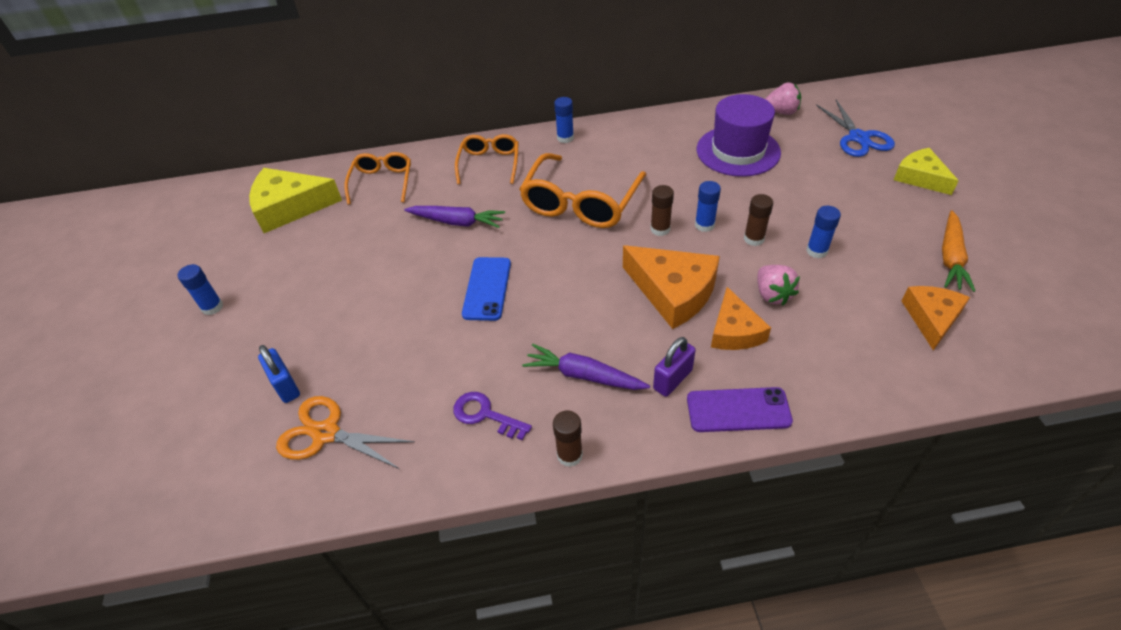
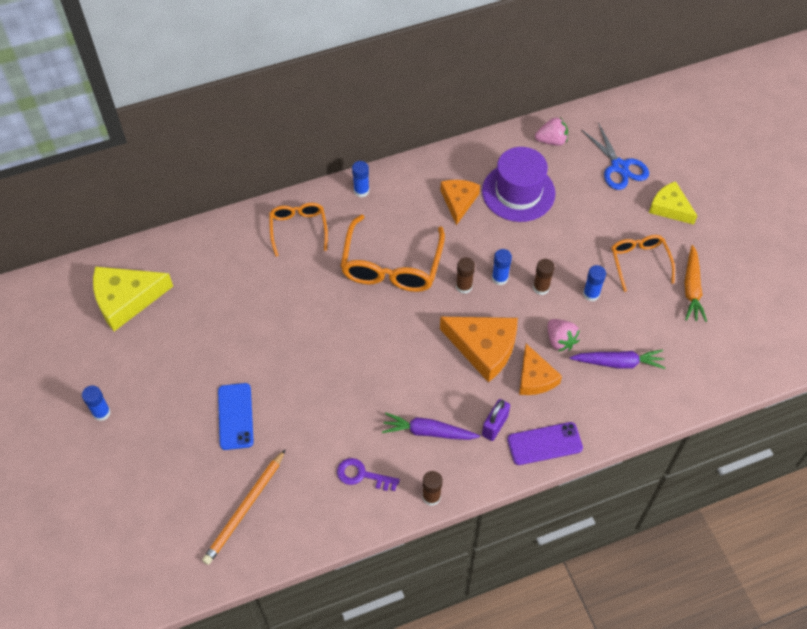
camera: 15 degrees left, 10 degrees up
(286, 386) = (197, 475): blue padlock -> none
(326, 433) = (245, 508): orange scissors -> orange pencil
(382, 182) = (204, 261): orange glasses -> orange glasses (639, 262)
(457, 222) = (288, 299): purple carrot -> purple carrot (618, 363)
(487, 288) = (333, 364): blue phone -> blue phone (235, 416)
(931, 318) = (677, 347): orange cheese -> orange cheese (458, 201)

